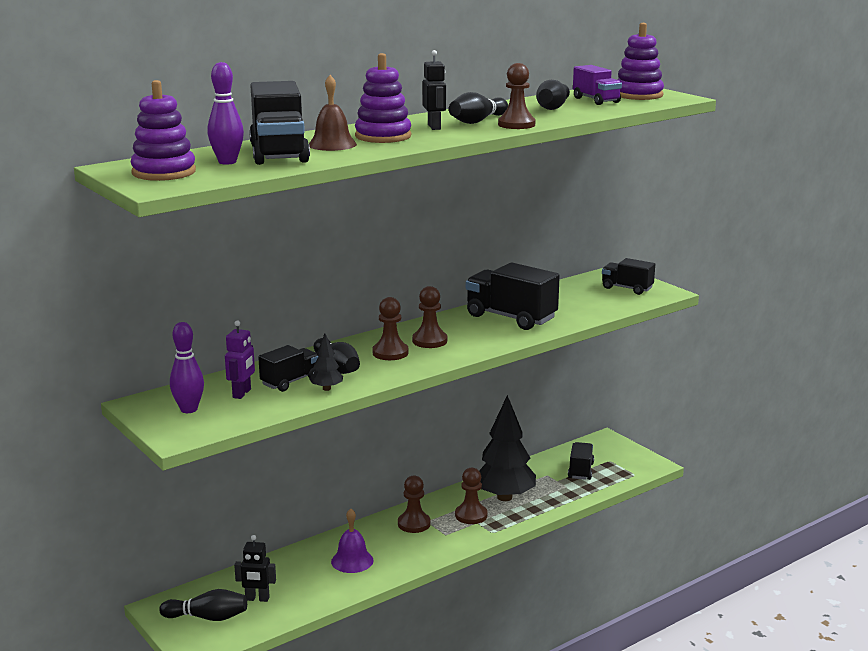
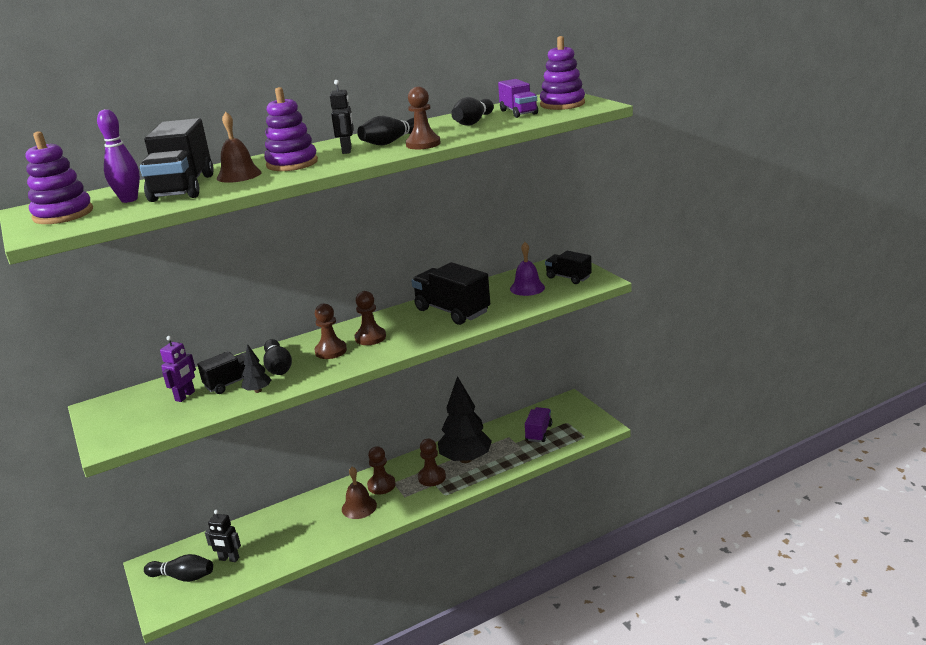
camera: 10 degrees right, 5 degrees up
(189, 409) = (133, 413): purple bowling pin -> none
(352, 561) = (318, 522): purple bell -> purple bell (527, 288)
(395, 545) = (359, 507): none -> brown bell
(580, 471) = (538, 432): black truck -> purple truck

